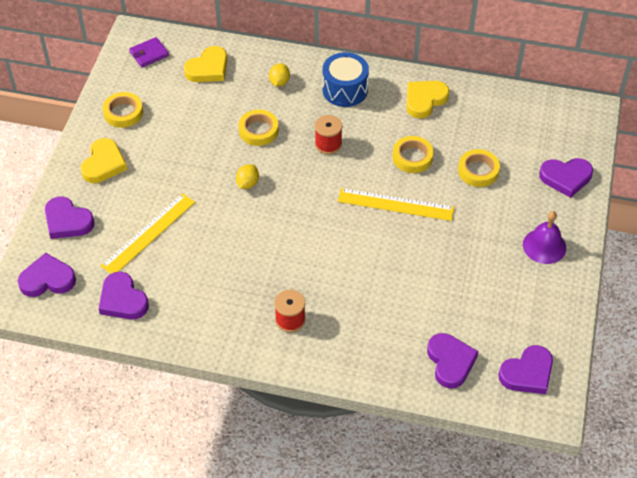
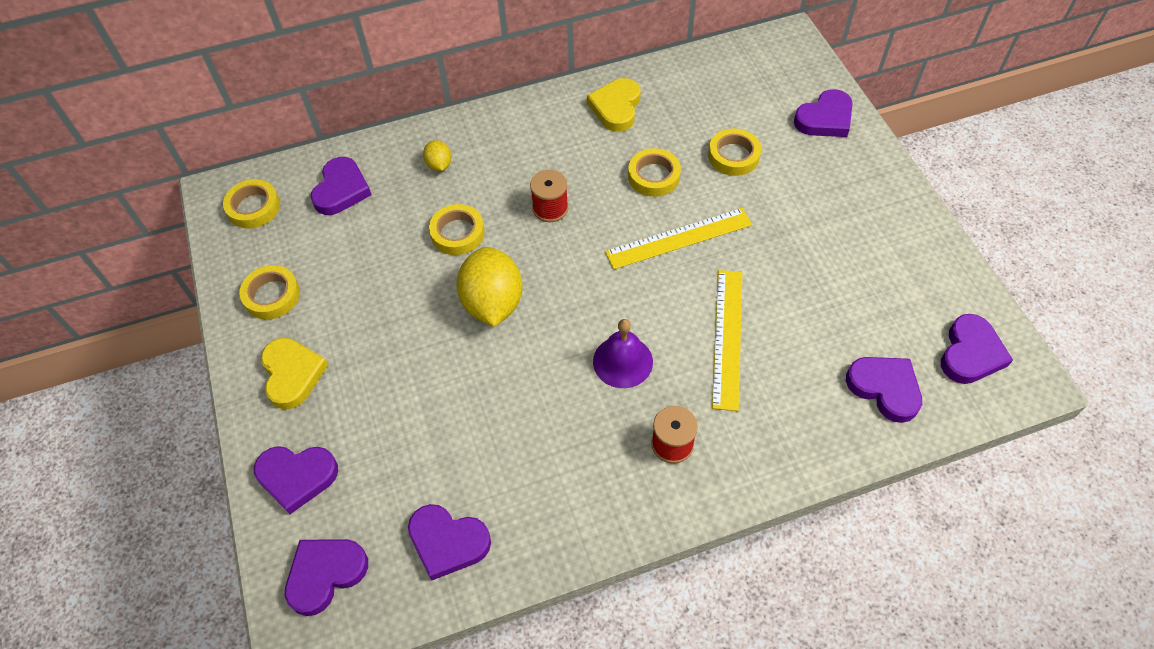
camera: 30 degrees left, 5 degrees up
(148, 233) = (417, 433): yellow ruler -> yellow ruler (727, 337)
(149, 54) = (253, 207): purple wallet -> yellow tape
(208, 68) = (341, 190): yellow heart -> purple heart
(247, 183) = (493, 303): yellow lemon -> yellow lemon, size x2.08
(345, 90) = (521, 138): blue drum -> none
(544, 246) = (866, 202): purple bell -> purple bell (622, 361)

